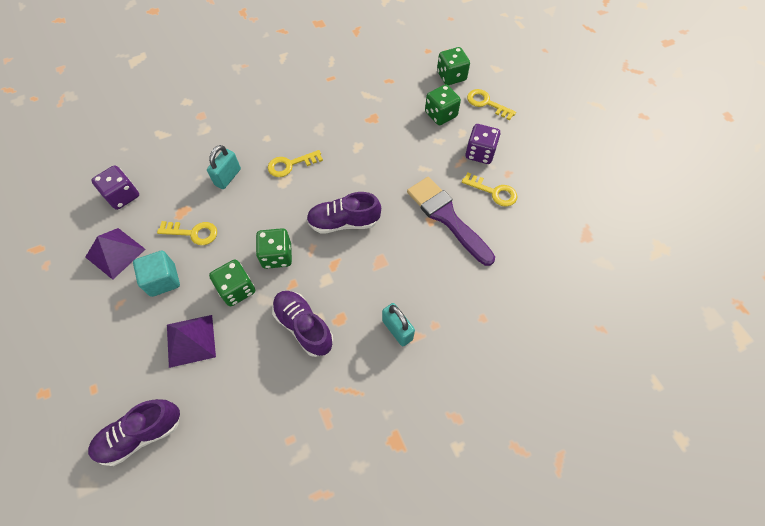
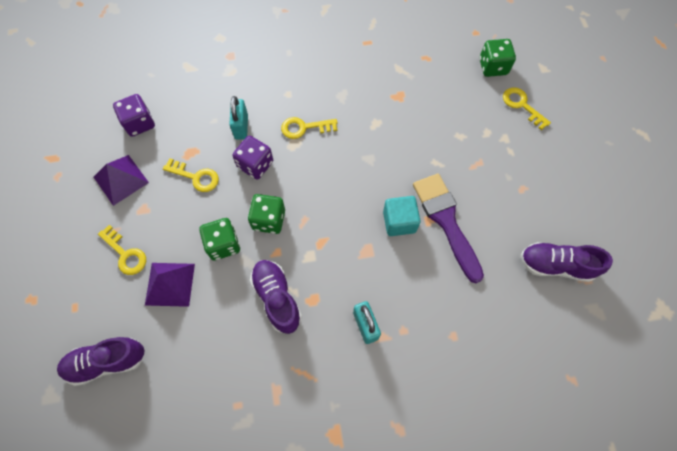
camera: 15 degrees right, 5 degrees up
(163, 280) = (158, 217): turquoise cube -> turquoise cube (399, 222)
(228, 177) = (241, 127): turquoise padlock -> turquoise padlock turned 45 degrees counterclockwise
(344, 222) = (341, 201): purple shoe -> purple shoe (556, 265)
(441, 114) = (470, 107): green dice -> none
(480, 153) = (499, 159): purple dice -> purple dice (255, 165)
(493, 192) = (502, 205): yellow key -> yellow key (125, 254)

